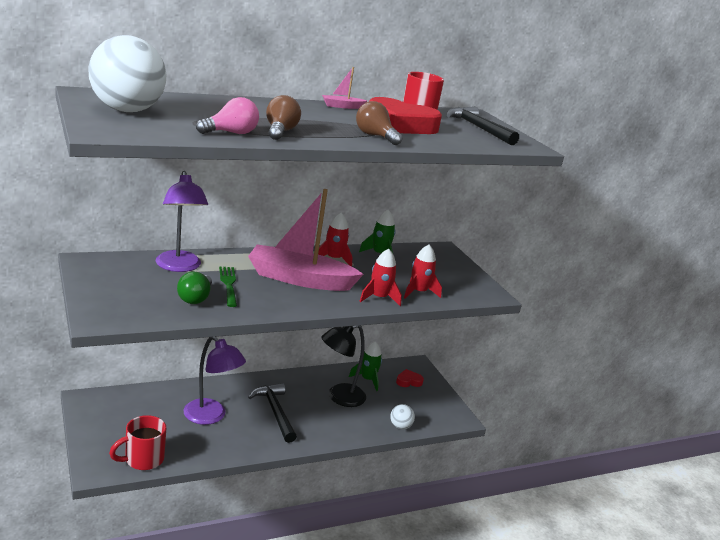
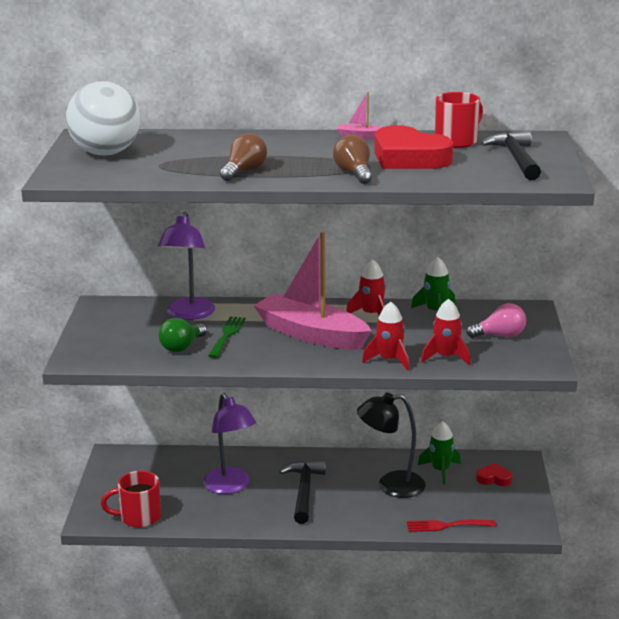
camera: 30 degrees right, 0 degrees up
(231, 133) = (187, 175): pink light bulb -> pink light bulb (500, 335)
(400, 426) = (446, 526): white ball -> red fork

